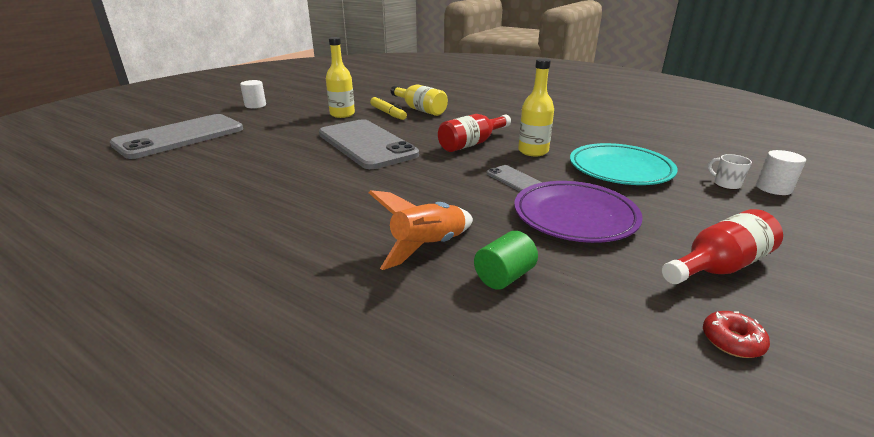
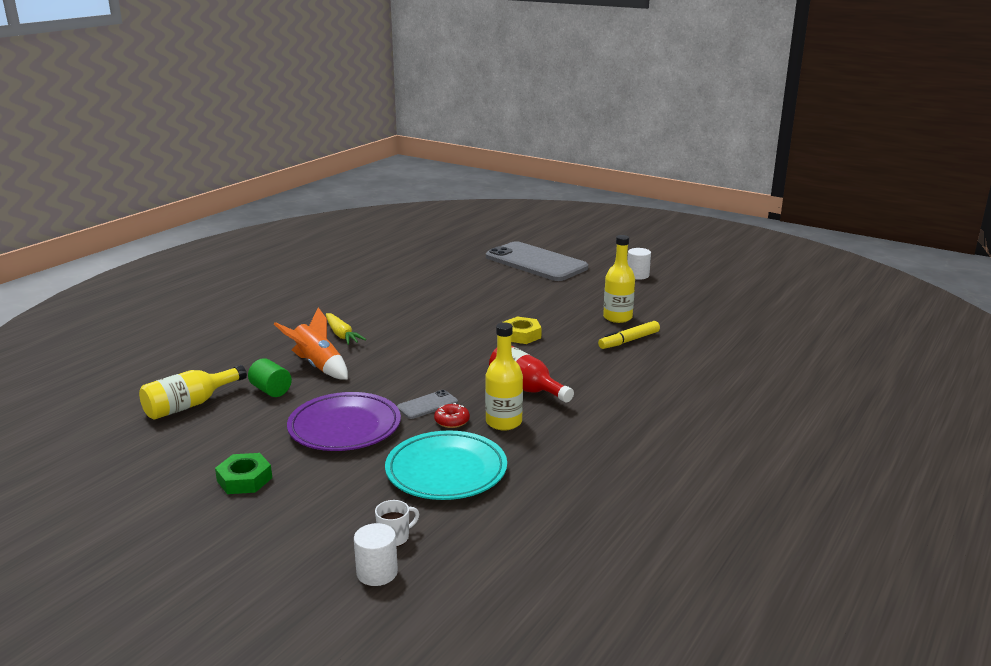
camera: 90 degrees right, 5 degrees down
(332, 237) = (342, 335): none -> yellow carrot
(366, 144) = (521, 335): grey phone -> yellow nut
(420, 109) = (650, 359): yellow bottle -> yellow bottle (189, 405)
(718, 266) = (244, 479): red bottle -> green nut
(732, 341) = (169, 459): red donut -> red donut (452, 421)

